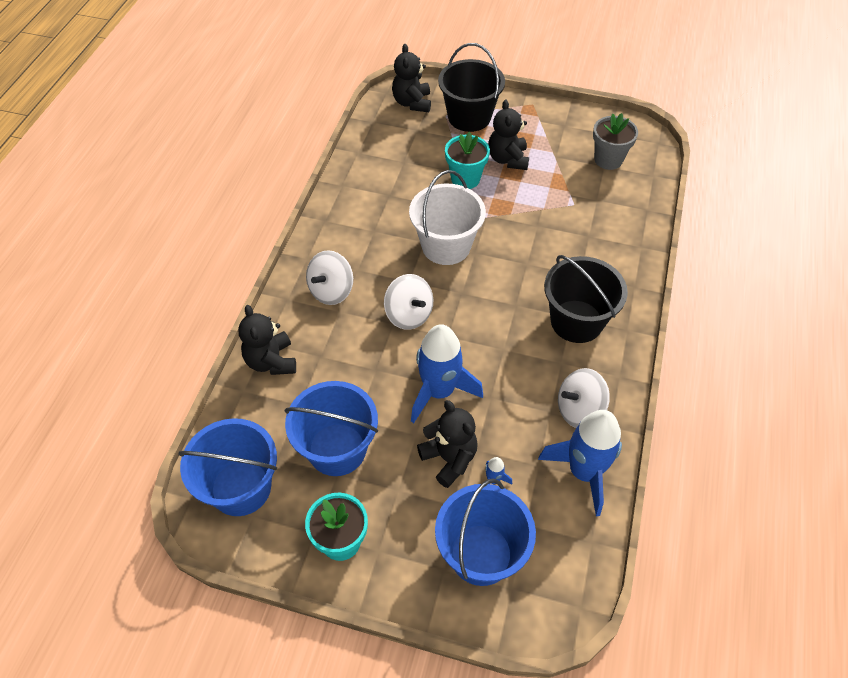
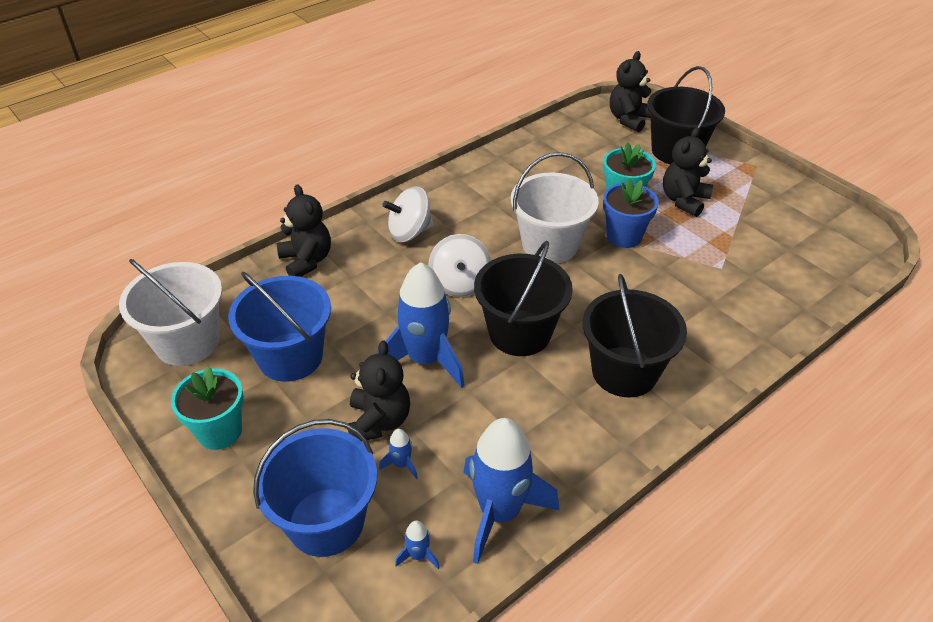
camera: 35 degrees right, 10 degrees down
(241, 488) = (187, 342): blue bucket -> white bucket
(271, 361) = (306, 261): black teddy bear -> black teddy bear turned 135 degrees clockwise
(485, 331) = (519, 333): none -> black bucket
(491, 211) = (624, 236): none -> blue flower pot
(560, 535) = (418, 555): none -> blue rocket
(579, 410) = (550, 453): white spinning top -> none
(608, 159) = (799, 245): grey flower pot -> none

